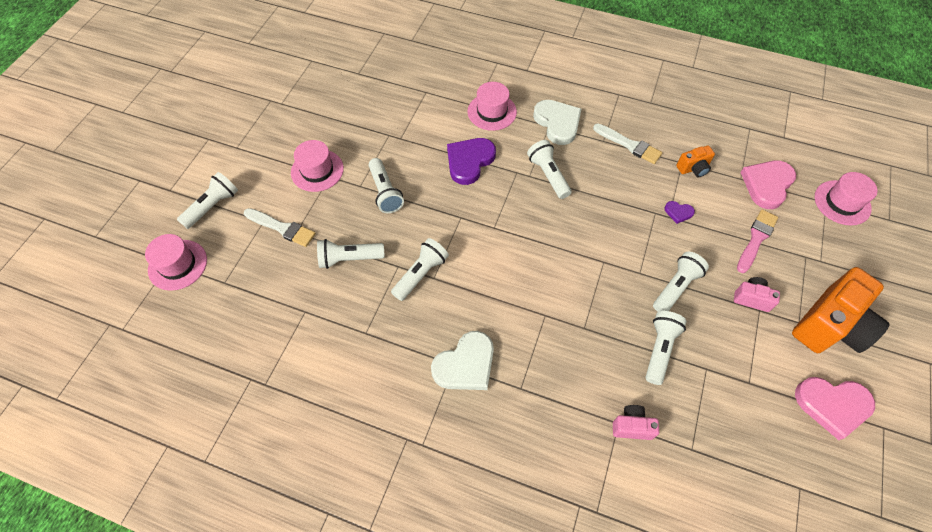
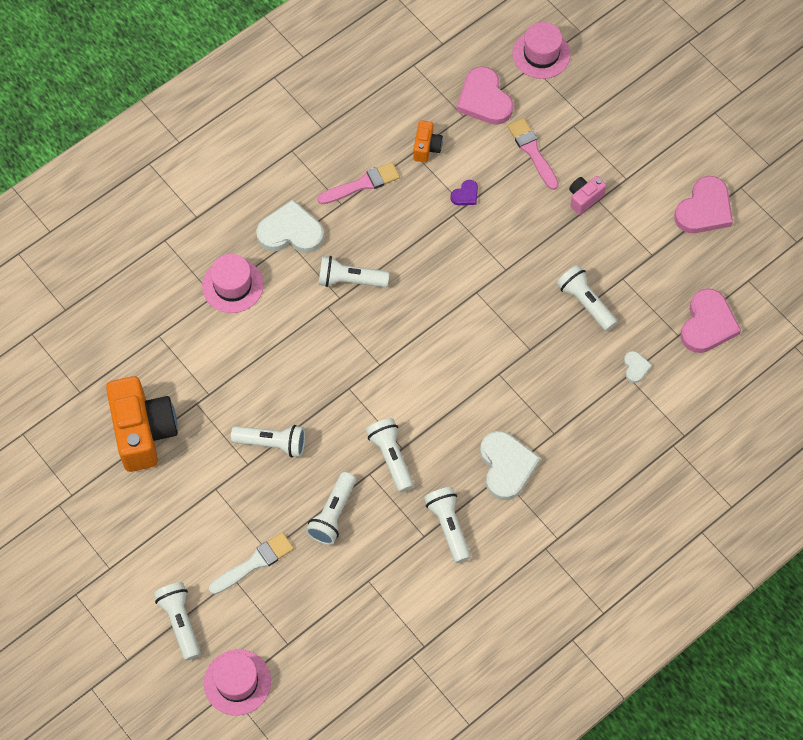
camera: 60 degrees left, 5 degrees up
(317, 170) = (199, 497): pink hat -> none
(469, 161) = (285, 343): purple heart -> none
(629, 145) = (362, 184): white brush -> pink brush
(631, 426) = (635, 367): pink camera -> white heart
(675, 287) = (538, 250): white flashlight -> white flashlight (448, 526)
(724, 472) = (707, 324): none -> pink heart
(829, 326) = (643, 158): orange camera -> orange camera (143, 432)

